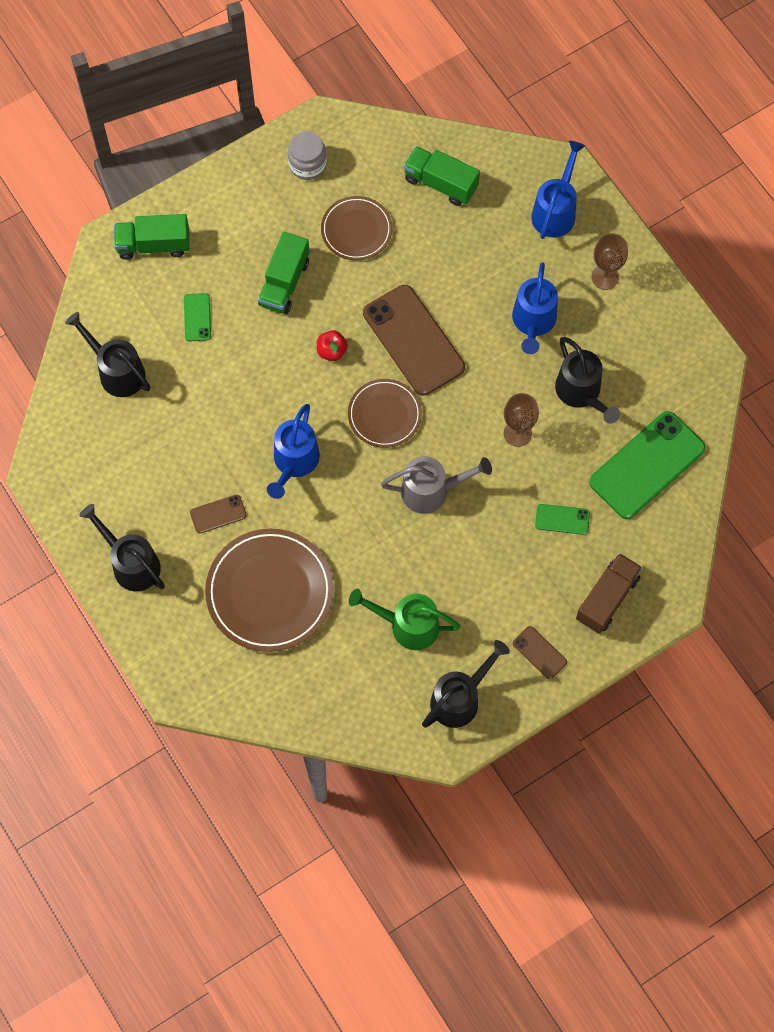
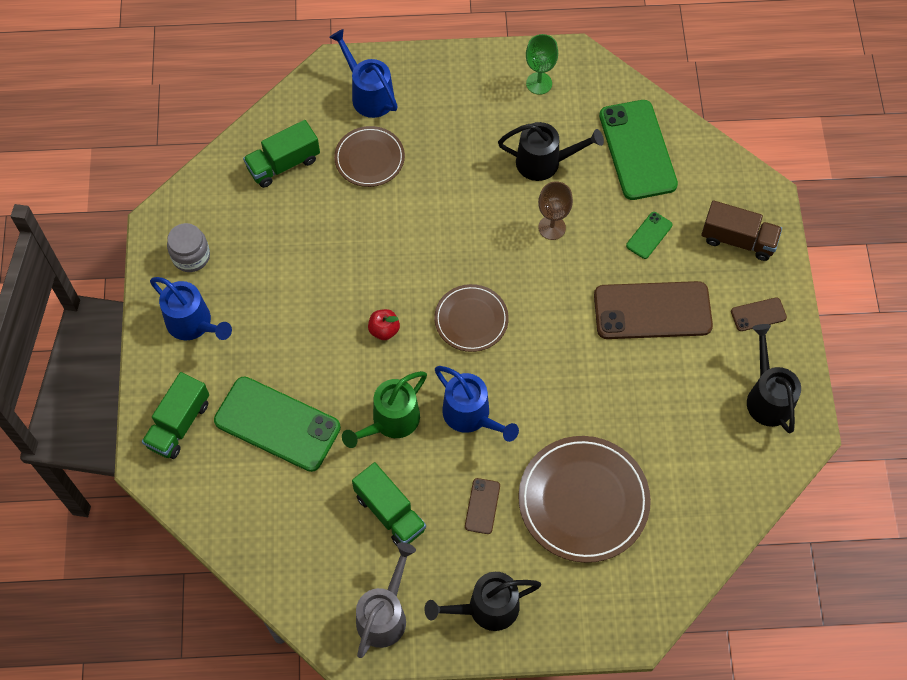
camera: 60 degrees left, 5 degrees down
(116, 371) = (284, 522): black watering can -> none
(197, 317) = (277, 424): green phone -> green phone, size x2.21
(284, 283) = (293, 334): green truck -> green truck (390, 512)
(356, 230) = (282, 250): brown plate -> brown plate (369, 158)
(407, 625) = (678, 404): green watering can -> green watering can (390, 422)
(413, 340) = (416, 261): brown phone -> brown phone (652, 311)
(432, 491) = (565, 319): grey watering can -> grey watering can (385, 614)
(533, 323) = (459, 163): blue watering can -> blue watering can (194, 324)
(605, 277) = (452, 91): brown goblet -> none
(607, 598) = (738, 240): brown truck -> brown truck turned 135 degrees clockwise
(663, 345) = (539, 83): none -> green goblet

